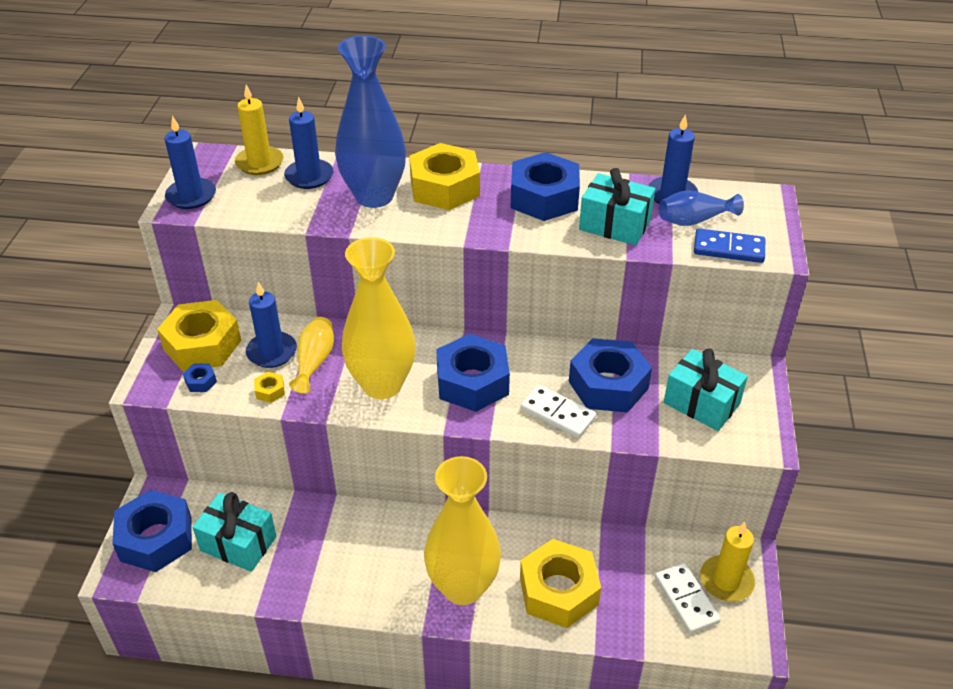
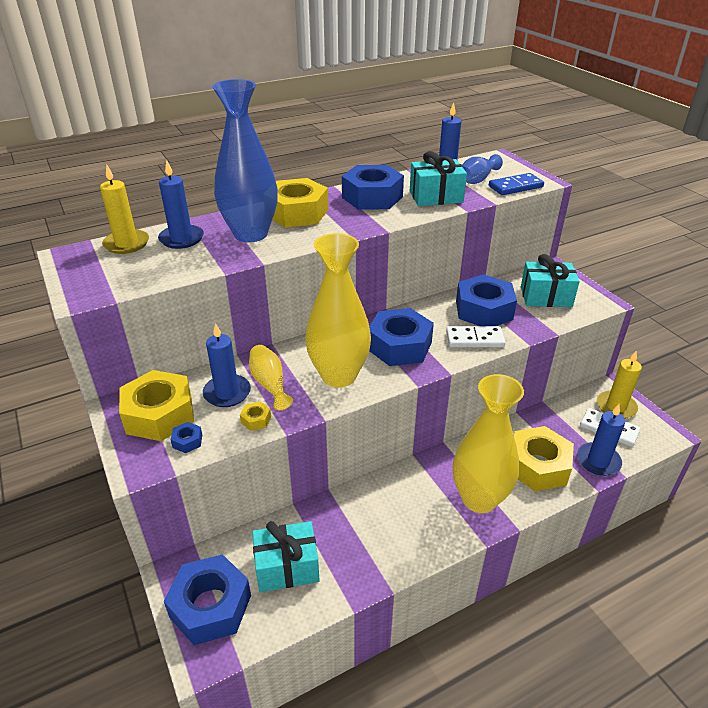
camera: 35 degrees left, 5 degrees down
(191, 196) = (89, 284): blue candle -> blue candle (598, 461)

